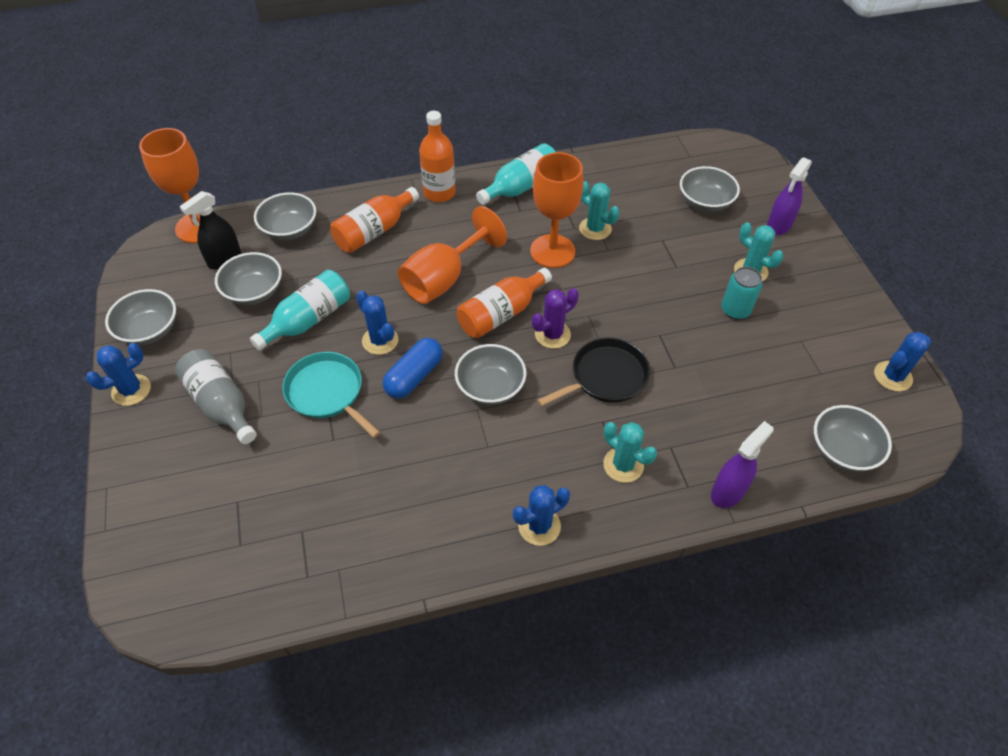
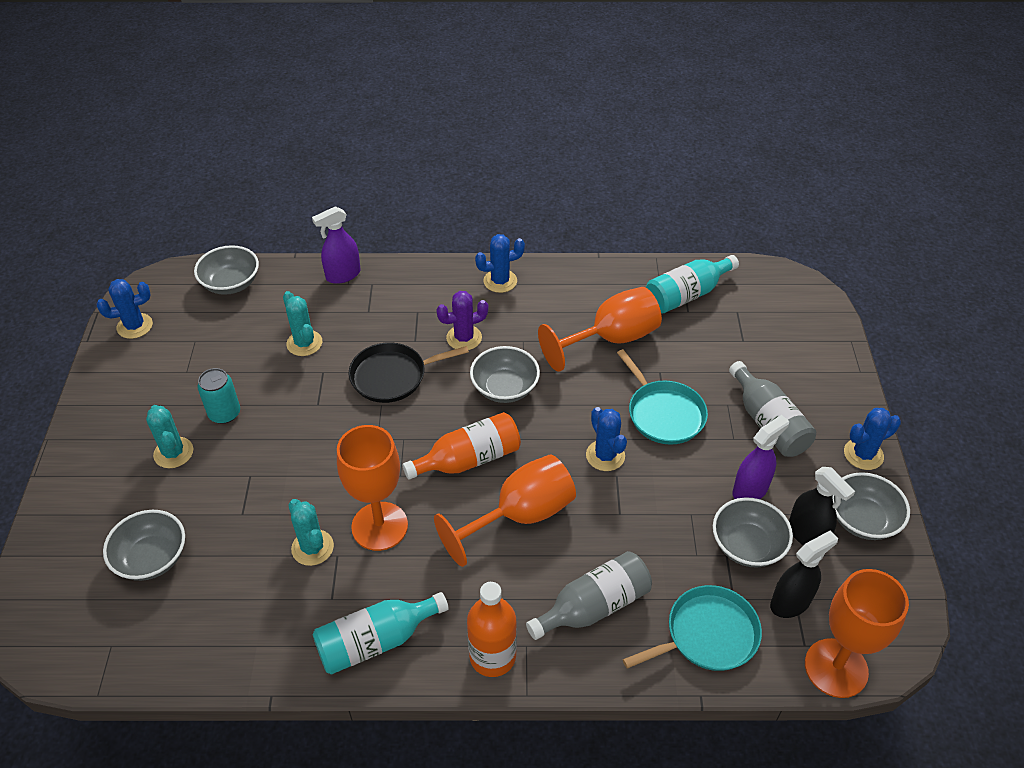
camera: 165 degrees left, 5 degrees down
(202, 309) = (807, 535): none -> black spray bottle
(289, 229) = (707, 634): grey bowl -> turquoise pan
(308, 320) = (682, 495): turquoise bottle -> turquoise bottle (686, 295)
(374, 231) = (594, 606): orange bottle -> grey bottle
(390, 470) = (611, 339): none -> orange goblet
(414, 376) = (576, 412): blue capsule -> none
(552, 334) = (424, 426): purple cactus -> purple cactus (464, 338)
(623, 465) = (414, 306): turquoise cactus -> turquoise cactus (304, 343)
(778, 226) = (92, 503): purple spray bottle -> purple spray bottle (750, 490)

